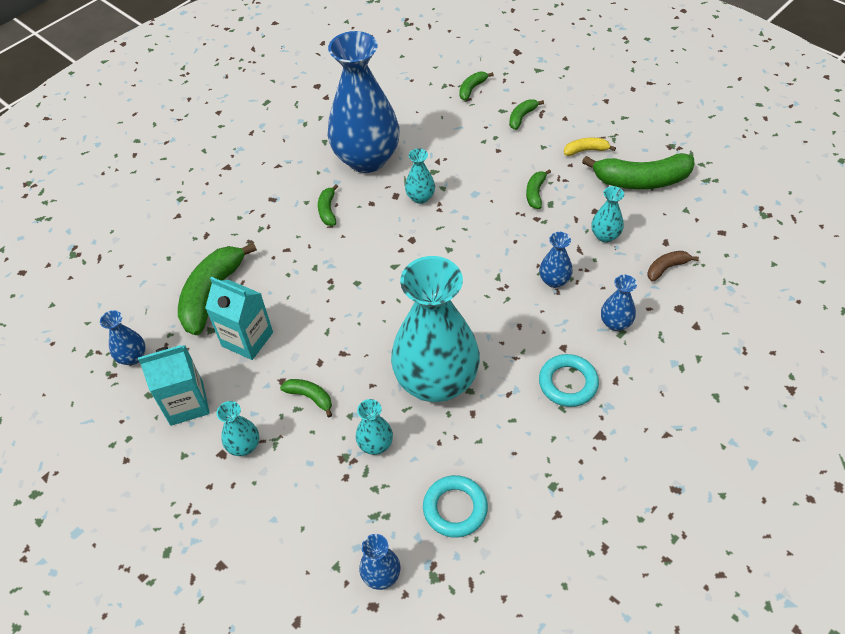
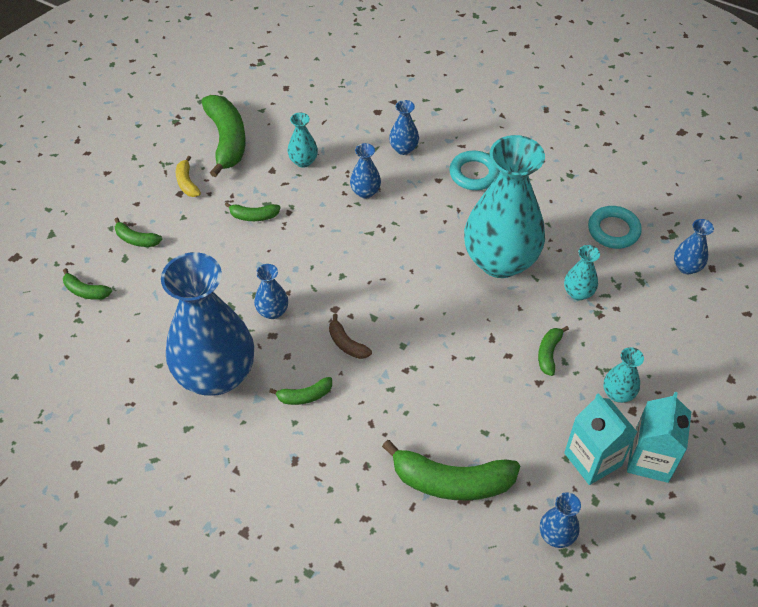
camera: 105 degrees left, 0 degrees up
(247, 339) = (500, 427): turquoise carton -> turquoise carton (650, 459)
(420, 197) = (272, 311): turquoise vase -> blue vase
(666, 268) = (335, 120): brown banana -> brown banana (347, 344)

